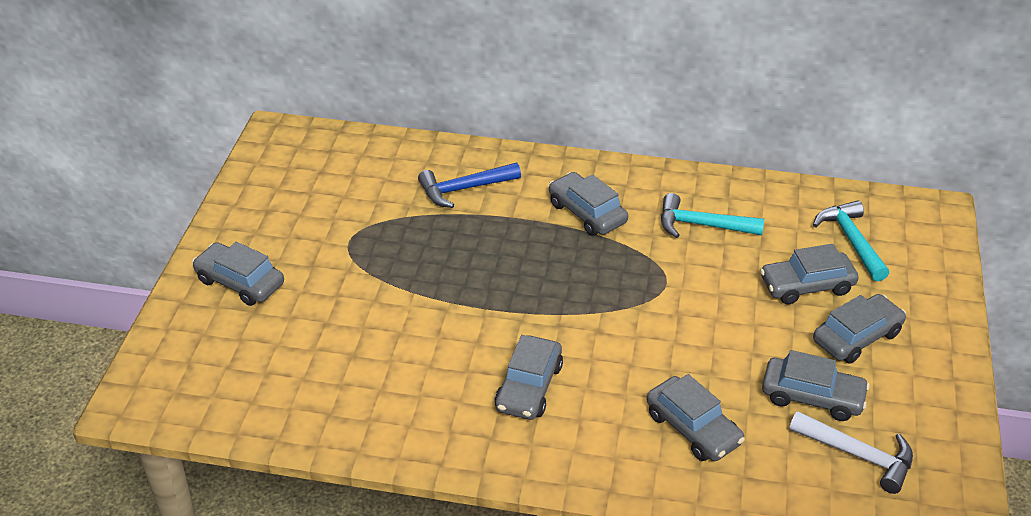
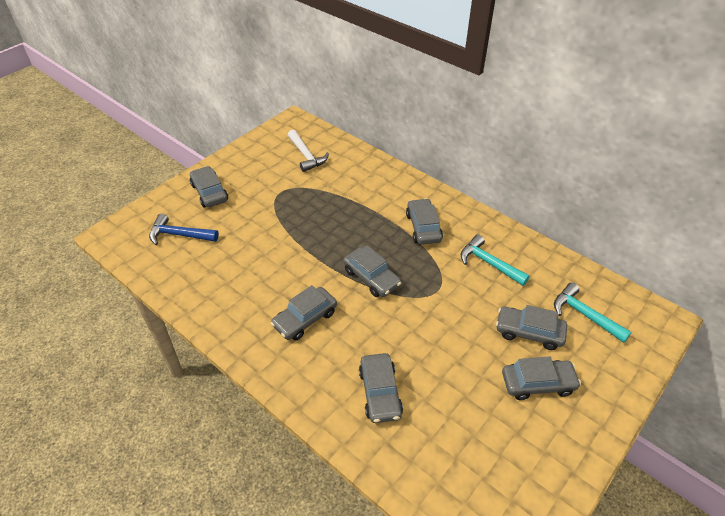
camera: 30 degrees right, 5 degrees up
(464, 189) = (364, 186): blue hammer -> blue hammer (179, 235)
(812, 396) = (474, 410): grey car -> grey car (371, 278)
(851, 240) = (584, 315): turquoise hammer -> turquoise hammer turned 60 degrees counterclockwise
(859, 455) = (475, 469): white hammer -> white hammer (306, 156)

